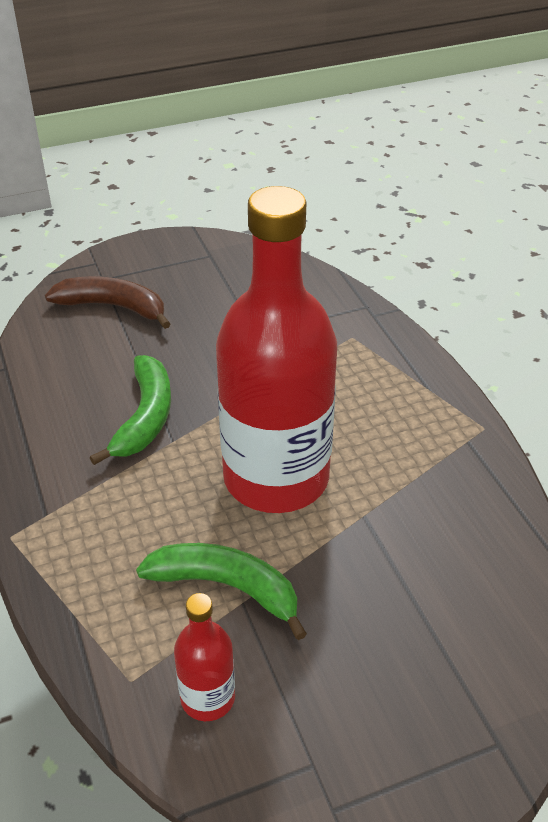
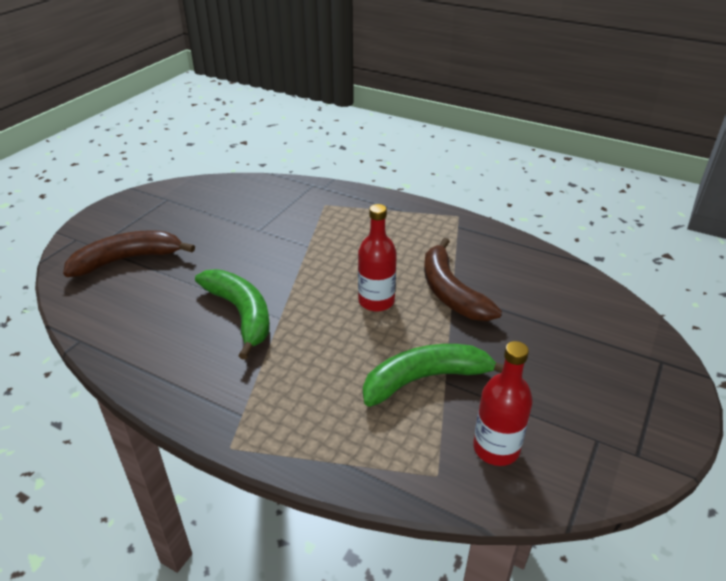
camera: 40 degrees left, 5 degrees down
(276, 477) = (376, 301): red bottle -> red bottle, size x0.42
(362, 513) = (450, 292): none -> brown banana

